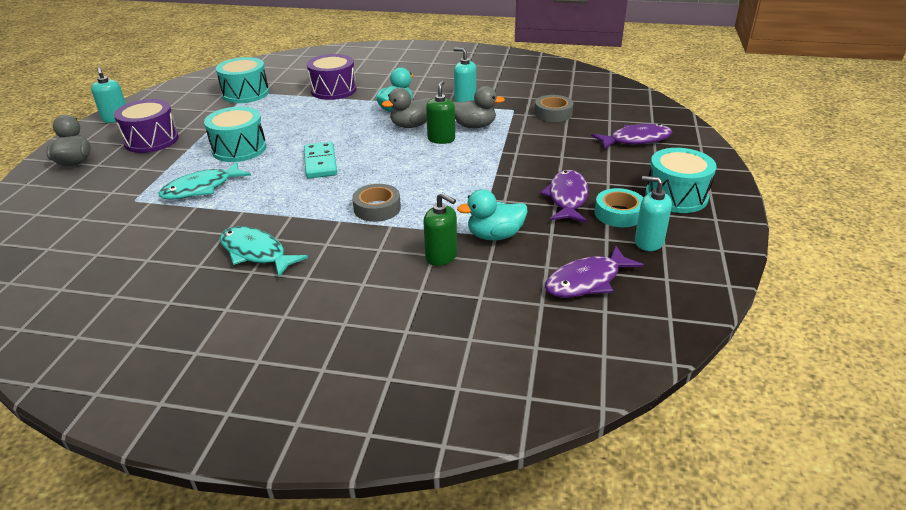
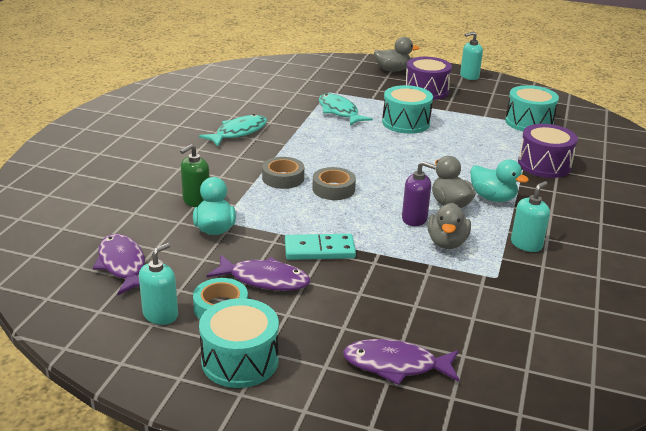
camera: 95 degrees right, 5 degrees down
(320, 163) = (372, 156): turquoise domino -> turquoise domino (319, 250)
(441, 139) = (414, 219): green soap dispenser -> purple soap dispenser
(553, 113) = (484, 307): grey tape -> grey tape (333, 189)
(636, 140) = (395, 365): purple fish -> purple fish turned 105 degrees clockwise

